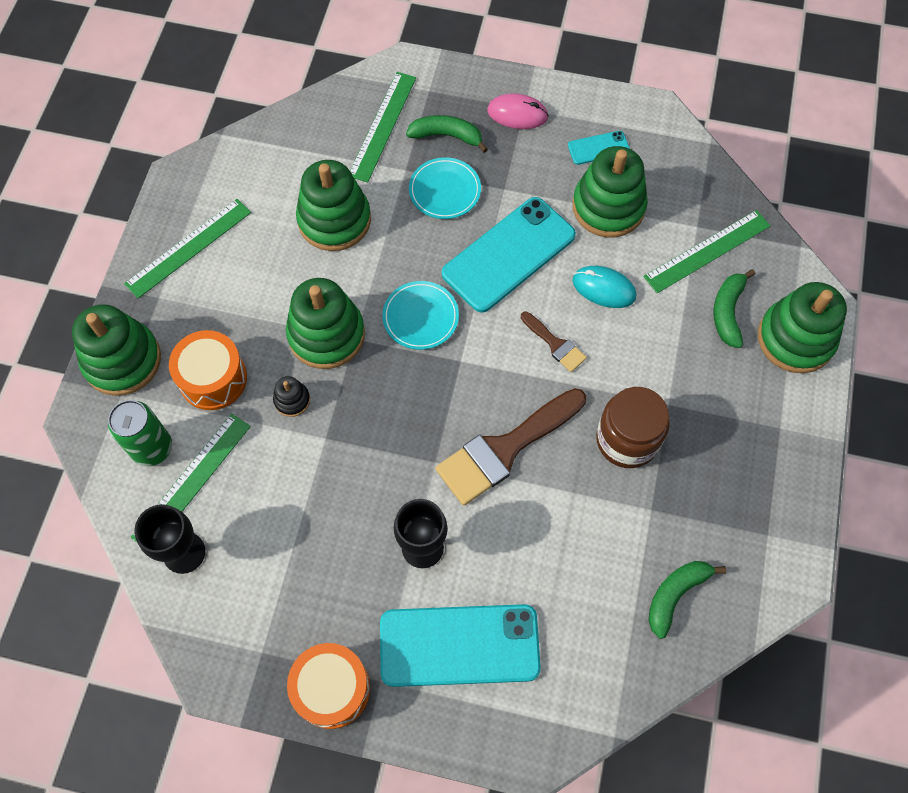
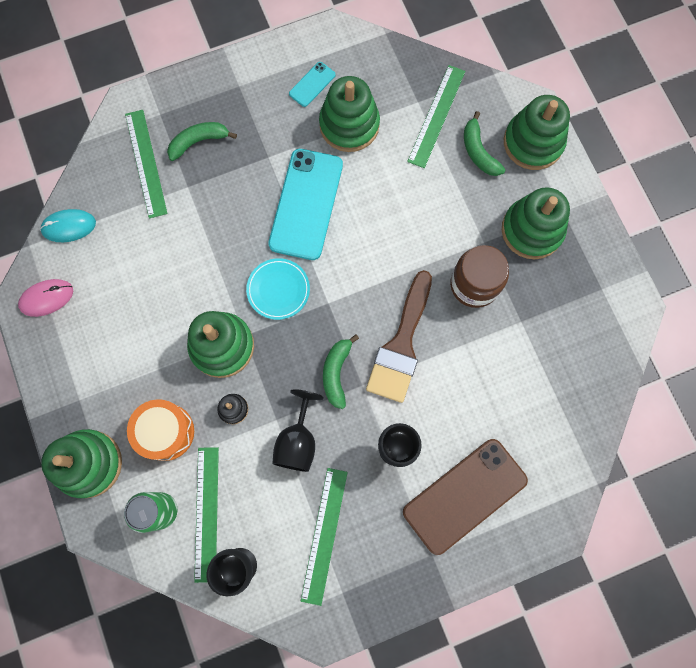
camera: 35 degrees left, 10 degrees up
(188, 248) = (72, 348): green ruler -> green ruler (324, 535)
(330, 473) = (298, 441): none -> black goblet
(332, 689) = (405, 582): orange drum -> none
(334, 220) = (164, 258): green stacking toy -> green stacking toy (532, 230)
(445, 190) = (227, 185): turquoise plate -> none
(459, 645) = (464, 496): turquoise phone -> brown phone
(517, 114) = (237, 93): pink mouse -> pink mouse (47, 298)
(555, 344) = (383, 249): brown brush -> none
(604, 288) = (387, 187): turquoise mouse -> turquoise mouse (69, 226)
(675, 595) = (573, 368): green banana -> green banana (336, 373)

